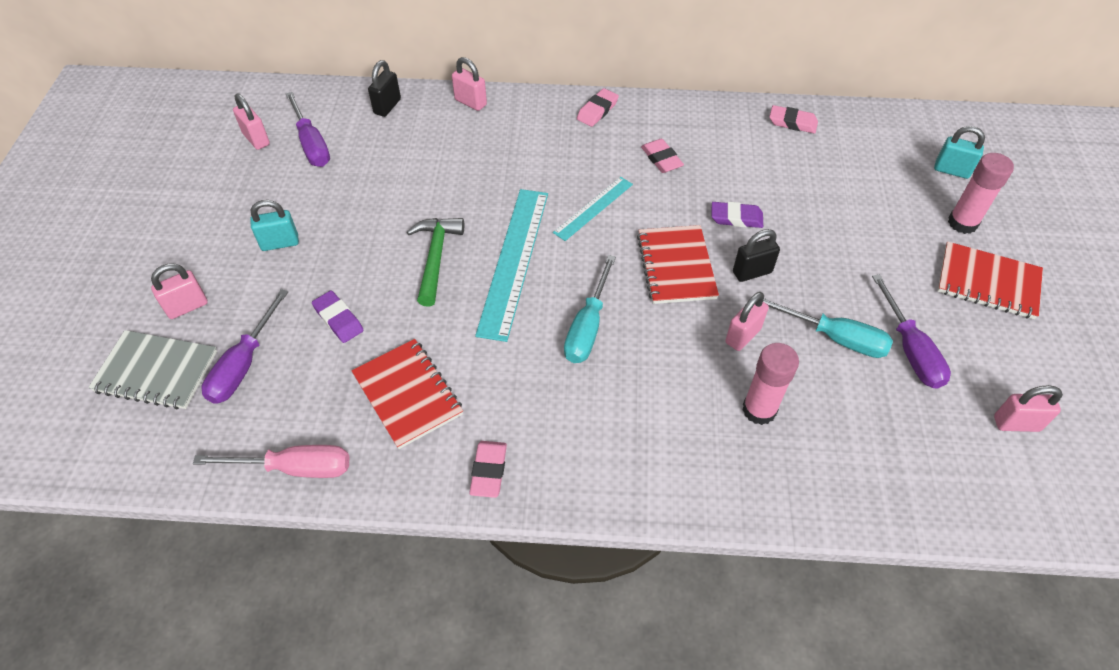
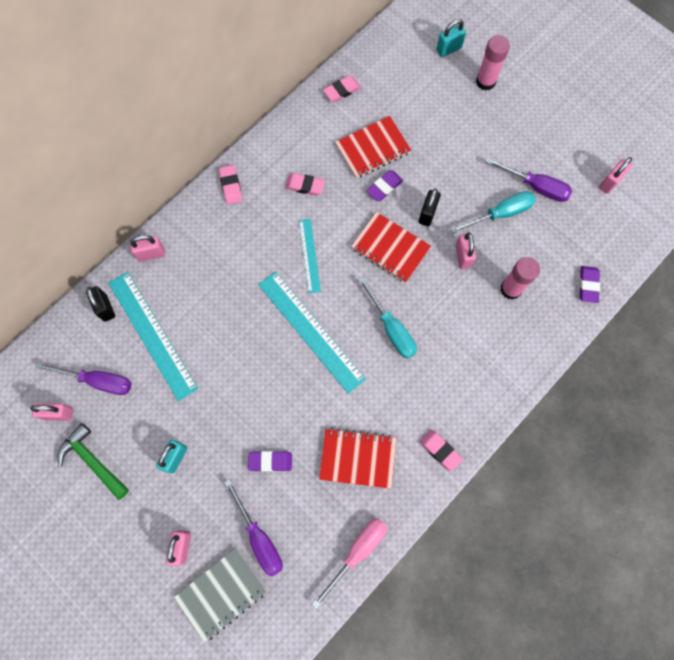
camera: 50 degrees left, 20 degrees up
(392, 151) = (152, 334): none -> turquoise ruler
(436, 258) = (270, 373): green hammer -> green hammer (93, 461)
(860, 492) = (588, 285): none -> purple eraser
(987, 283) = (529, 110): red notebook -> red notebook (372, 149)

